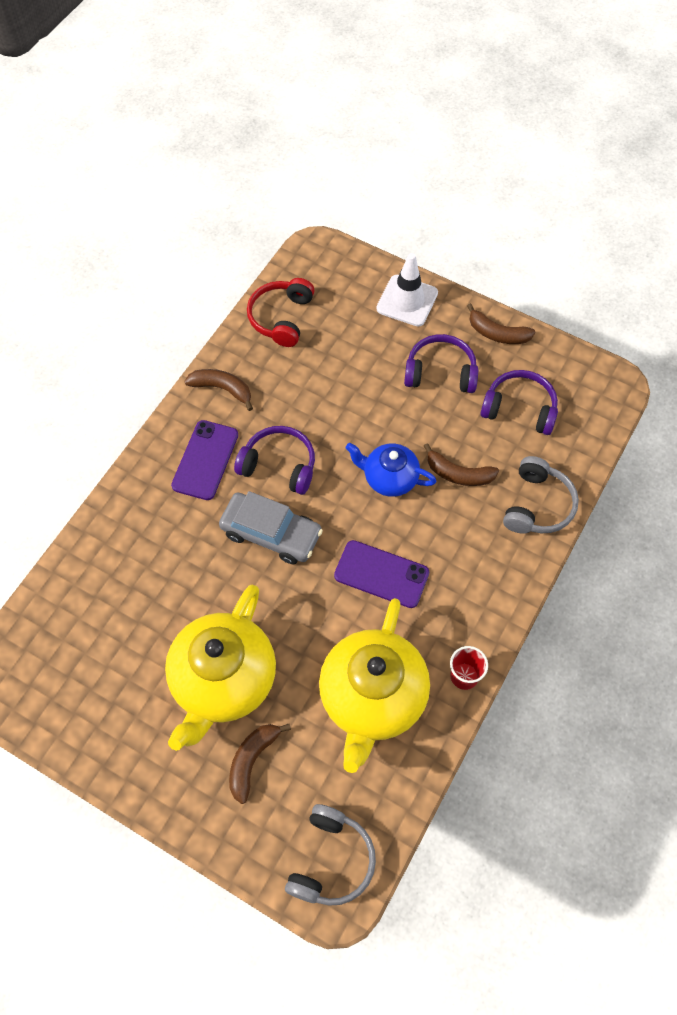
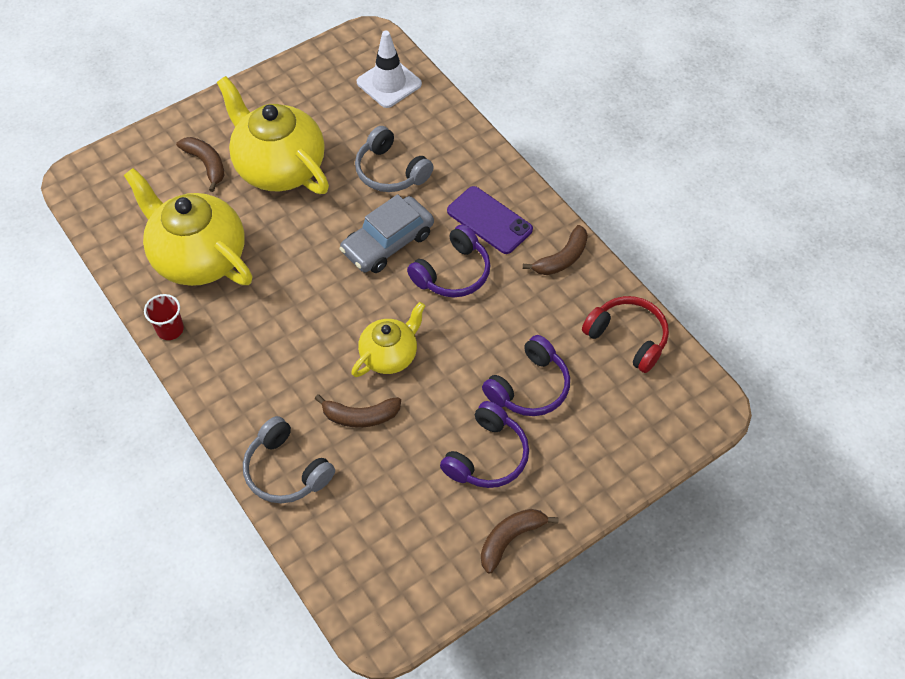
camera: 115 degrees right, 5 degrees down
(331, 860) = (102, 185): grey headphones -> grey headphones (390, 171)
(381, 574) = (299, 308): purple phone -> none
(389, 478) = (390, 355): blue teapot -> yellow teapot
(407, 301) = (598, 466): white traffic cone -> white traffic cone (389, 83)
(458, 474) = (360, 416): brown banana -> brown banana turned 135 degrees counterclockwise
(519, 409) = (403, 511): purple headphones -> purple headphones (529, 387)

